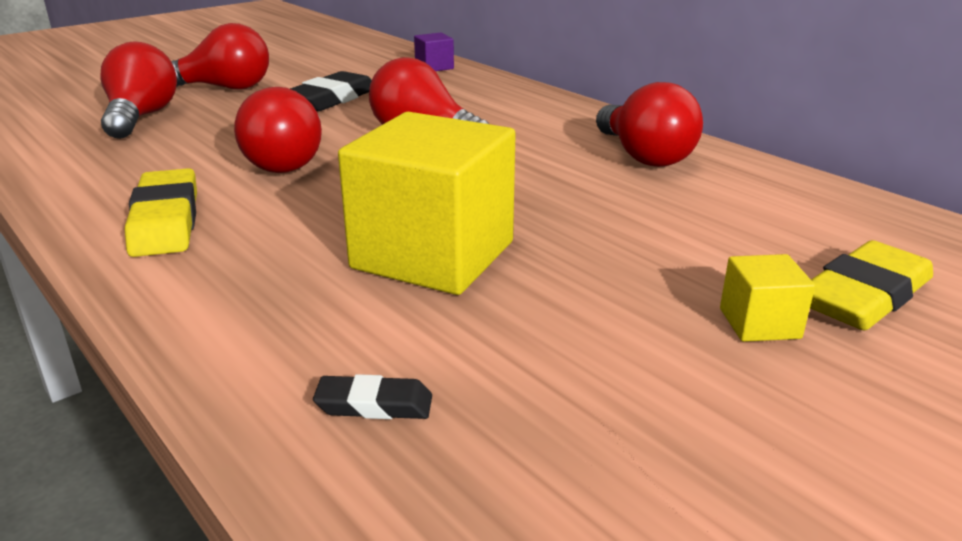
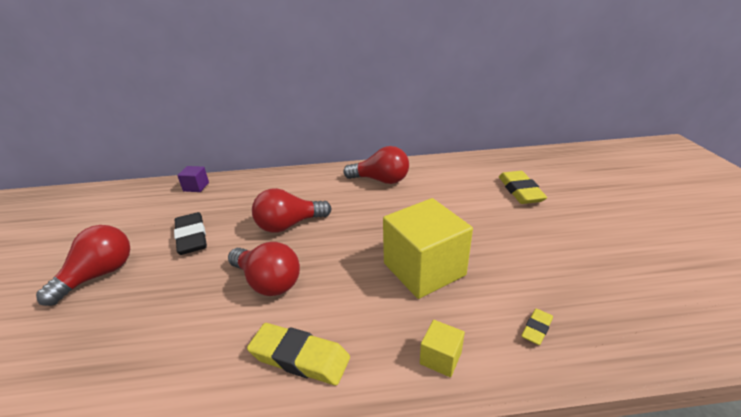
camera: 55 degrees left, 5 degrees up
(141, 117) = (96, 332): red light bulb -> none
(374, 404) = (536, 329): black eraser -> yellow eraser
(759, 323) = (525, 217): yellow cube -> yellow cube (440, 358)

